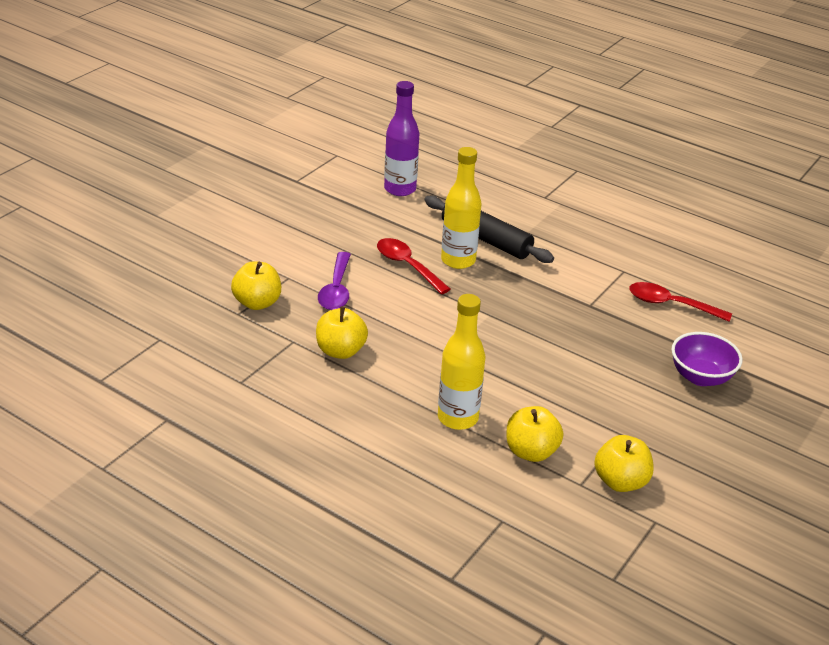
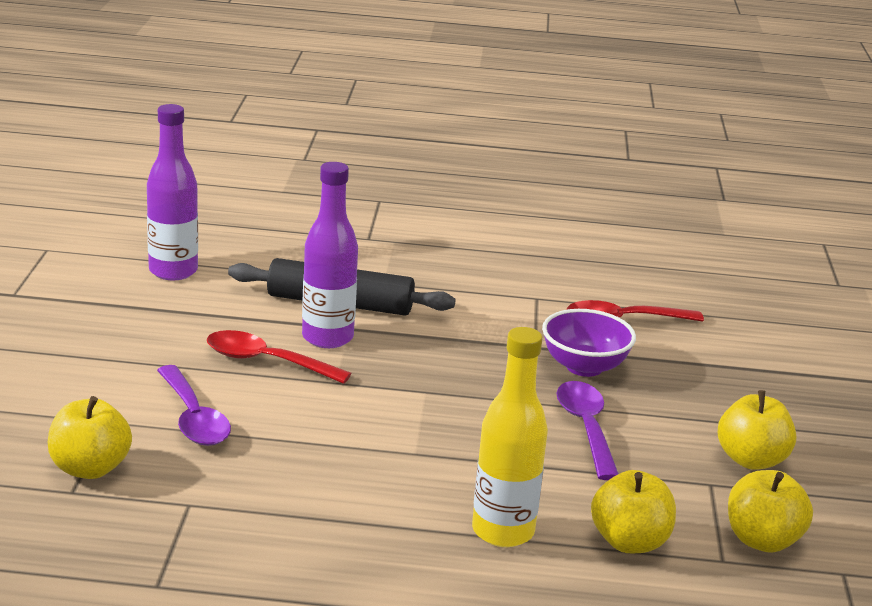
camera: 30 degrees left, 10 degrees down
(340, 351) = (269, 496): yellow apple -> yellow apple (751, 460)
(458, 260) = (327, 338): yellow bottle -> purple bottle
(572, 371) = (586, 428): none -> purple spoon
(700, 377) = (730, 390): purple bowl -> purple bowl (584, 367)

